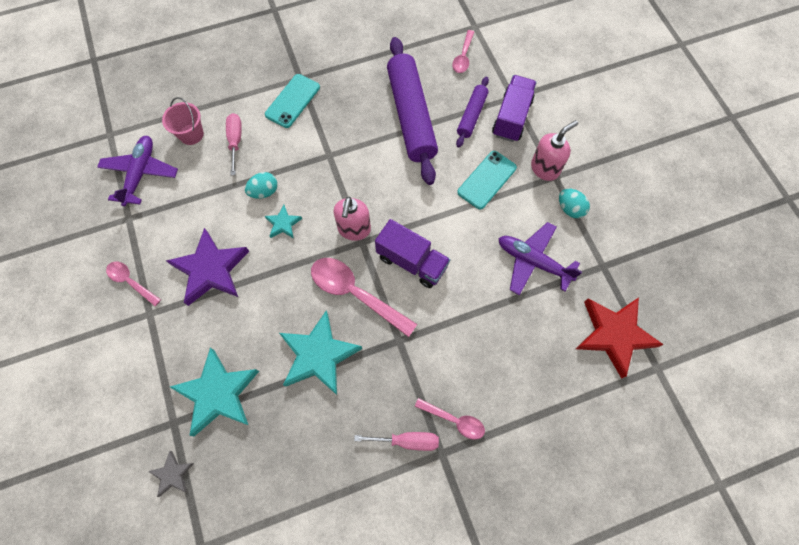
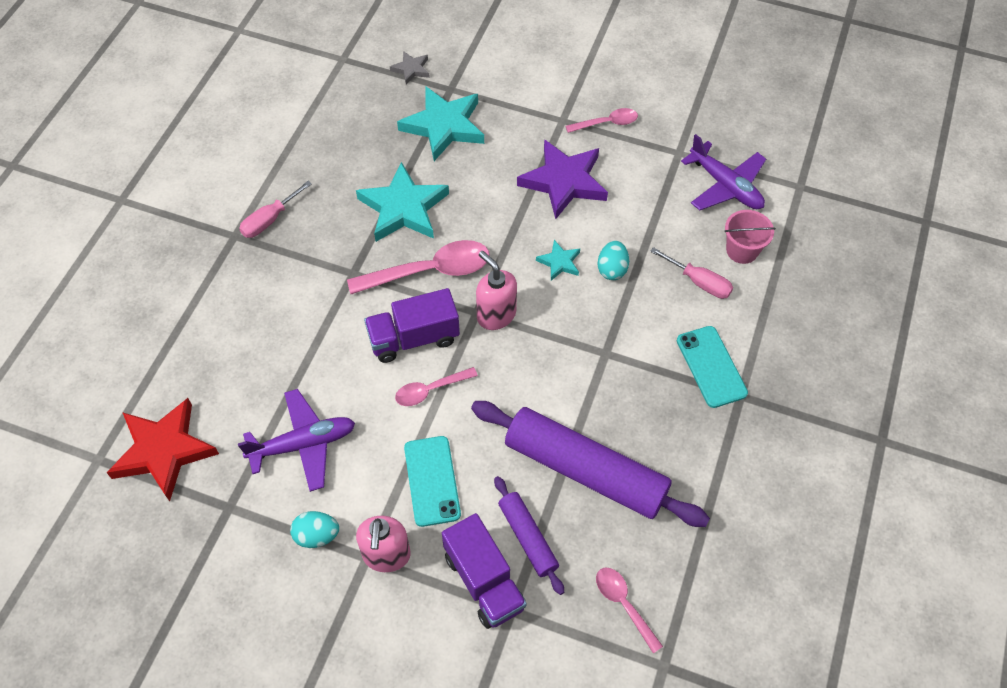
camera: 130 degrees right, 10 degrees down
(454, 420) = (246, 263): pink spoon -> pink spoon (430, 390)

